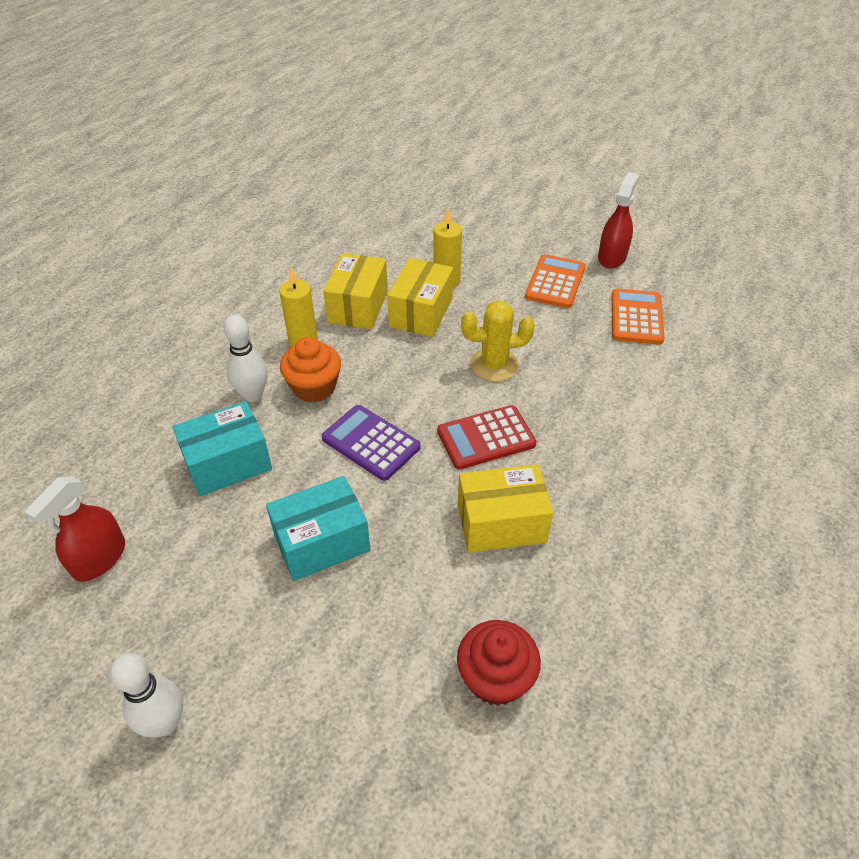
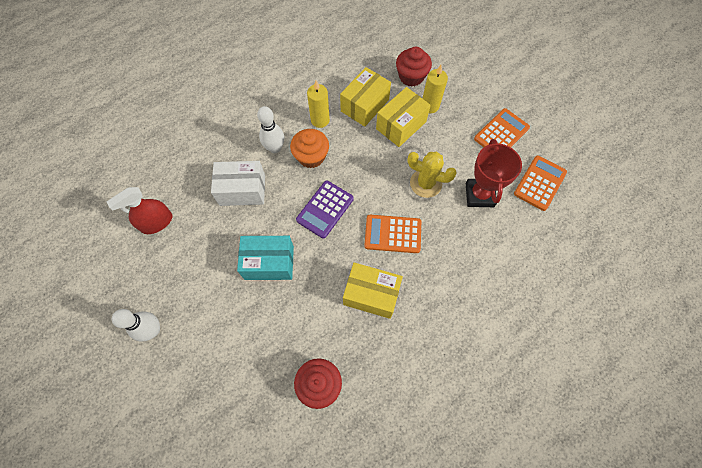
camera: 25 degrees right, 20 degrees up
(228, 463) = (242, 190): turquoise box -> white box
(371, 443) = (325, 209): purple calculator -> purple calculator turned 120 degrees counterclockwise
(403, 258) = (411, 76): none -> red cupcake
(486, 438) = (392, 234): red calculator -> orange calculator
(571, 354) = (479, 195): none -> red trophy
(612, 257) = (553, 127): red spray bottle -> none

